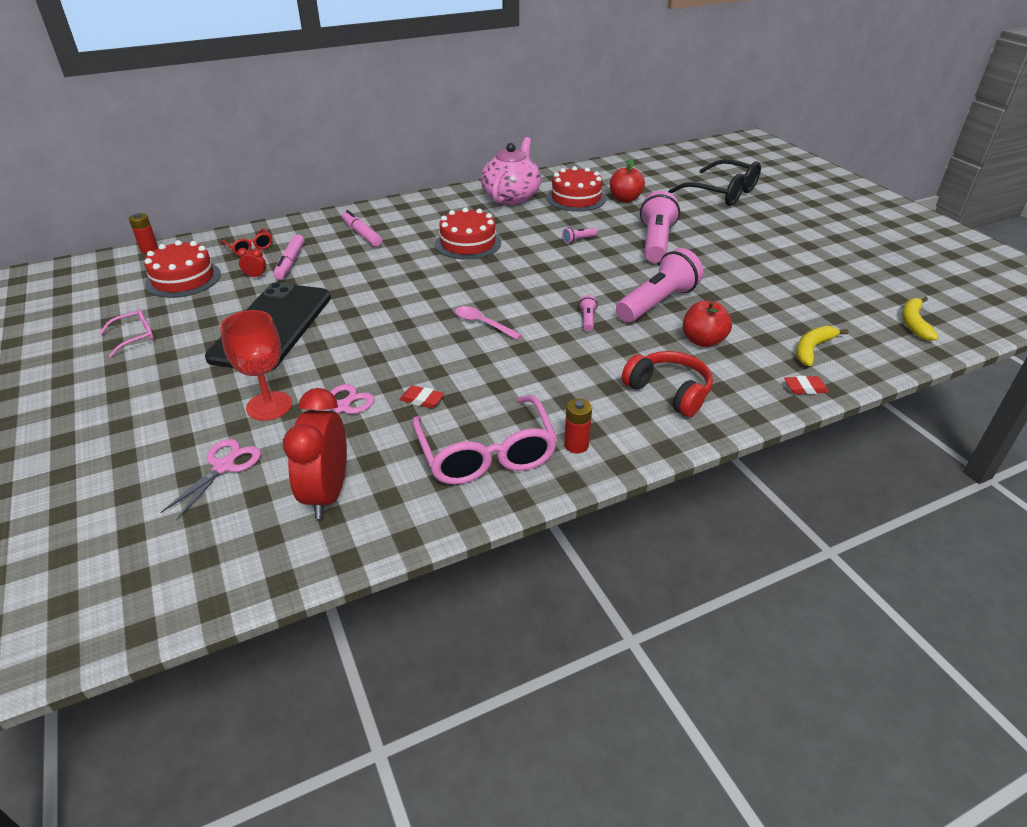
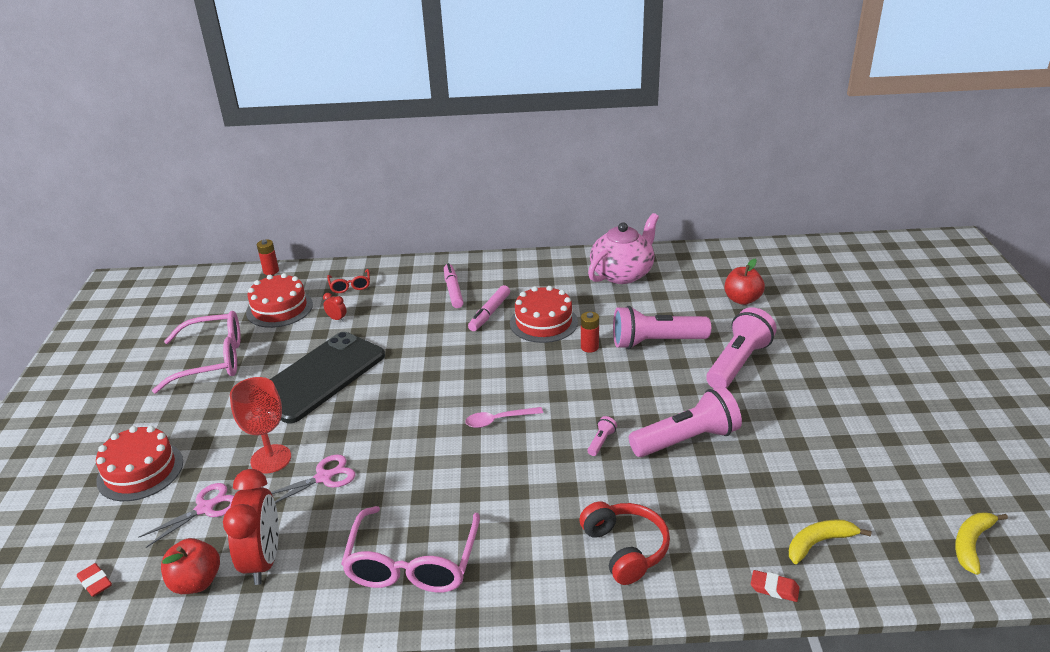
camera: 25 degrees right, 5 degrees down
(135, 337) = (212, 360): pink glasses -> pink glasses, size x2.04
(290, 262) = (373, 310): pink marker -> pink marker (490, 313)
(327, 494) = (263, 560): red clock -> red clock turned 150 degrees clockwise
(422, 400) = (394, 489): red eraser -> red eraser (95, 582)
(483, 323) = (498, 420): pink spoon -> pink spoon turned 75 degrees counterclockwise
(576, 198) = (689, 288): red cake -> red cake (140, 471)
(576, 445) = (496, 580): red battery -> red battery (589, 347)
(578, 240) = (656, 342): pink flashlight -> pink flashlight, size x2.48
(703, 341) = (703, 499): red apple -> red apple (196, 582)
(722, 193) = (861, 313): black glasses -> none

